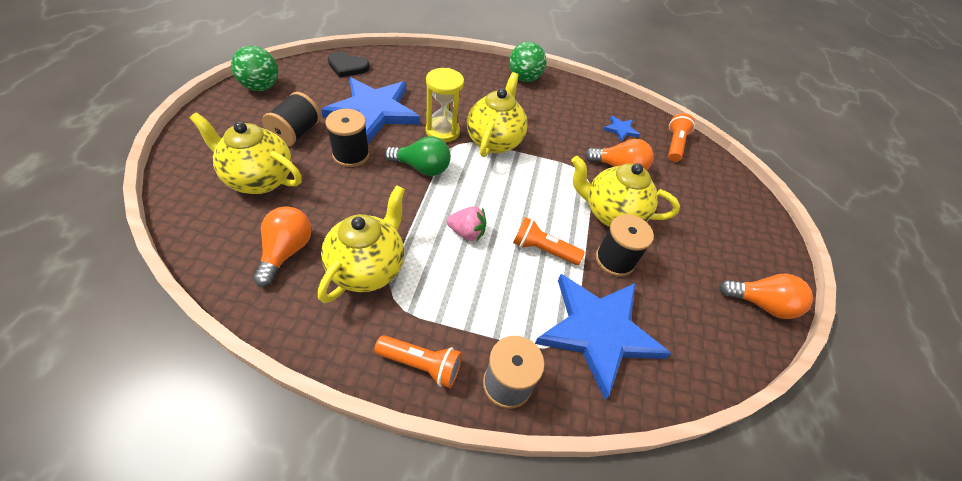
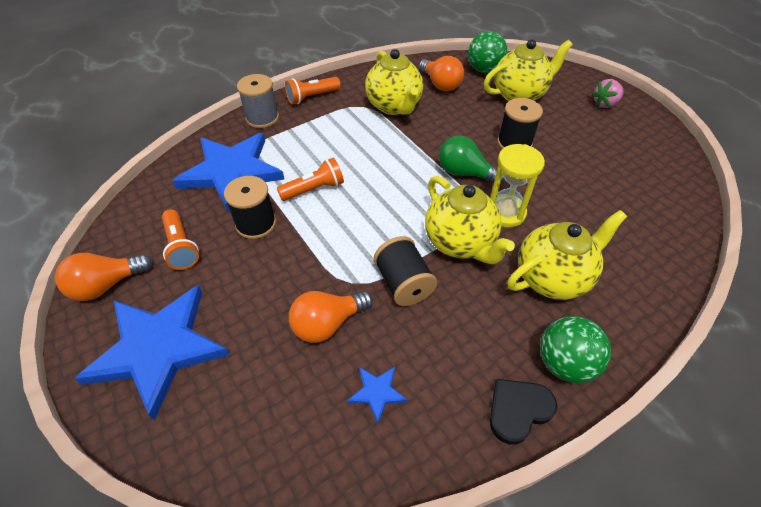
camera: 140 degrees right, 0 degrees up
(261, 87) = (652, 131): green ball -> green ball (484, 70)
(296, 133) = (565, 127): black spool -> black spool (403, 283)
(347, 66) = (670, 199): black heart -> black heart (518, 410)
(374, 111) = (571, 182): blue star -> blue star (158, 349)
(422, 168) = (464, 173): green light bulb -> green light bulb turned 60 degrees clockwise
(467, 232) = (374, 160): pink strawberry -> pink strawberry (605, 104)
(611, 214) = (290, 261): yellow teapot -> yellow teapot (552, 277)
(674, 145) = (294, 438): orange flashlight -> orange flashlight (181, 247)

